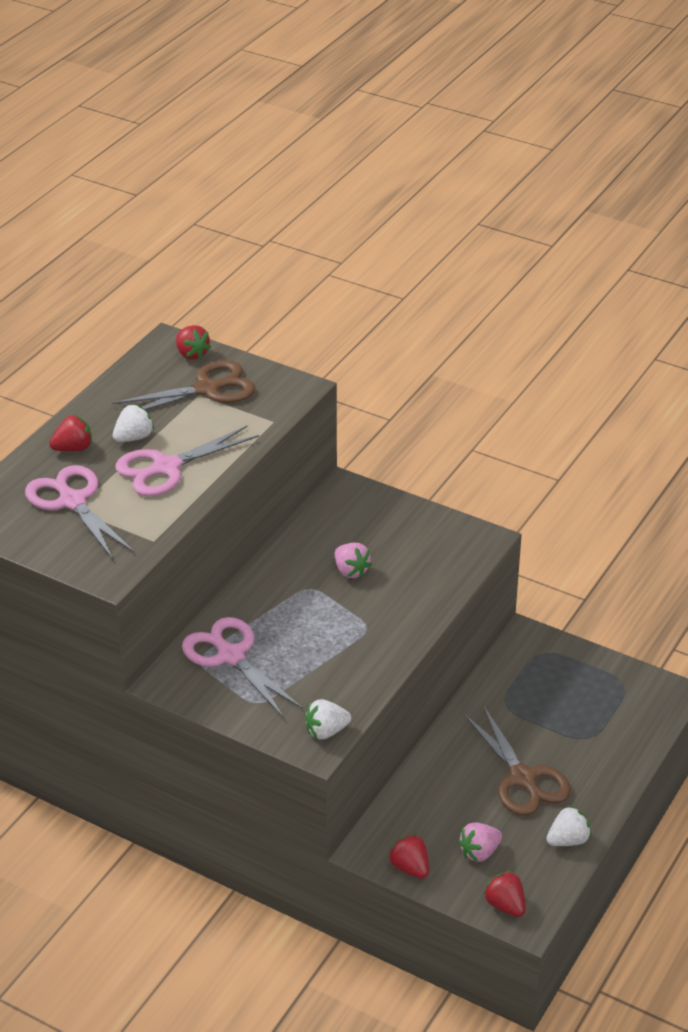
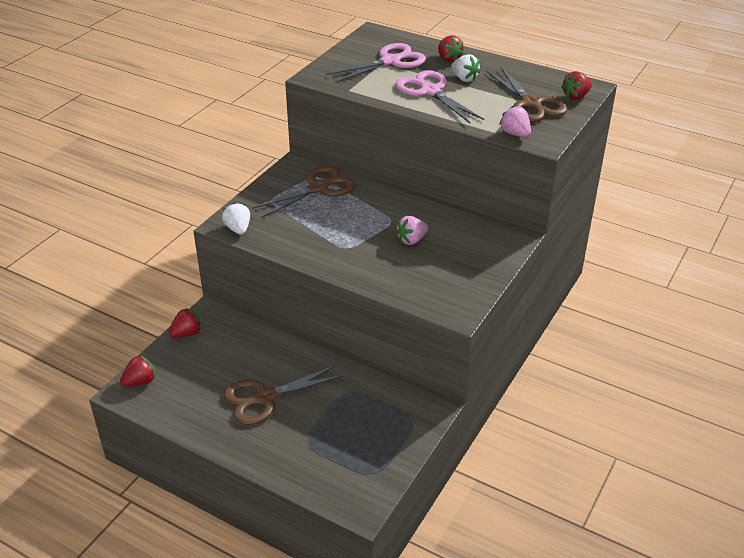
camera: 90 degrees right, 0 degrees up
(231, 656) = (318, 188): pink scissors -> brown scissors
(479, 852) = (193, 370): pink strawberry -> pink strawberry (515, 134)
(568, 840) = (195, 421): white strawberry -> none

